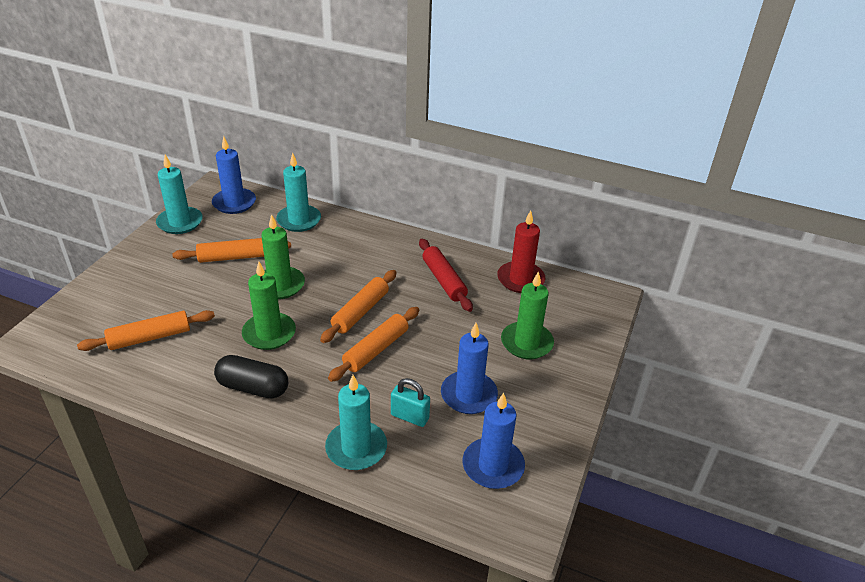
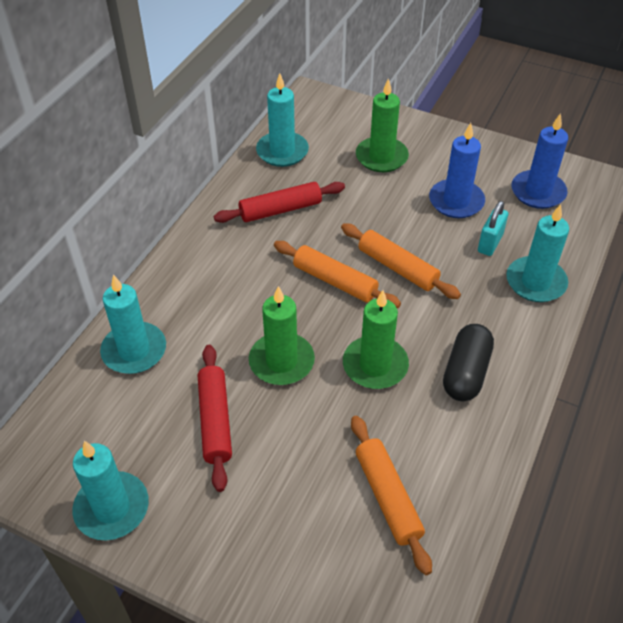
camera: 85 degrees left, 10 degrees up
(234, 203) = (69, 437): blue candle -> none
(234, 257) = (215, 421): orange rolling pin -> red rolling pin
(520, 279) = (282, 151): red candle -> turquoise candle

